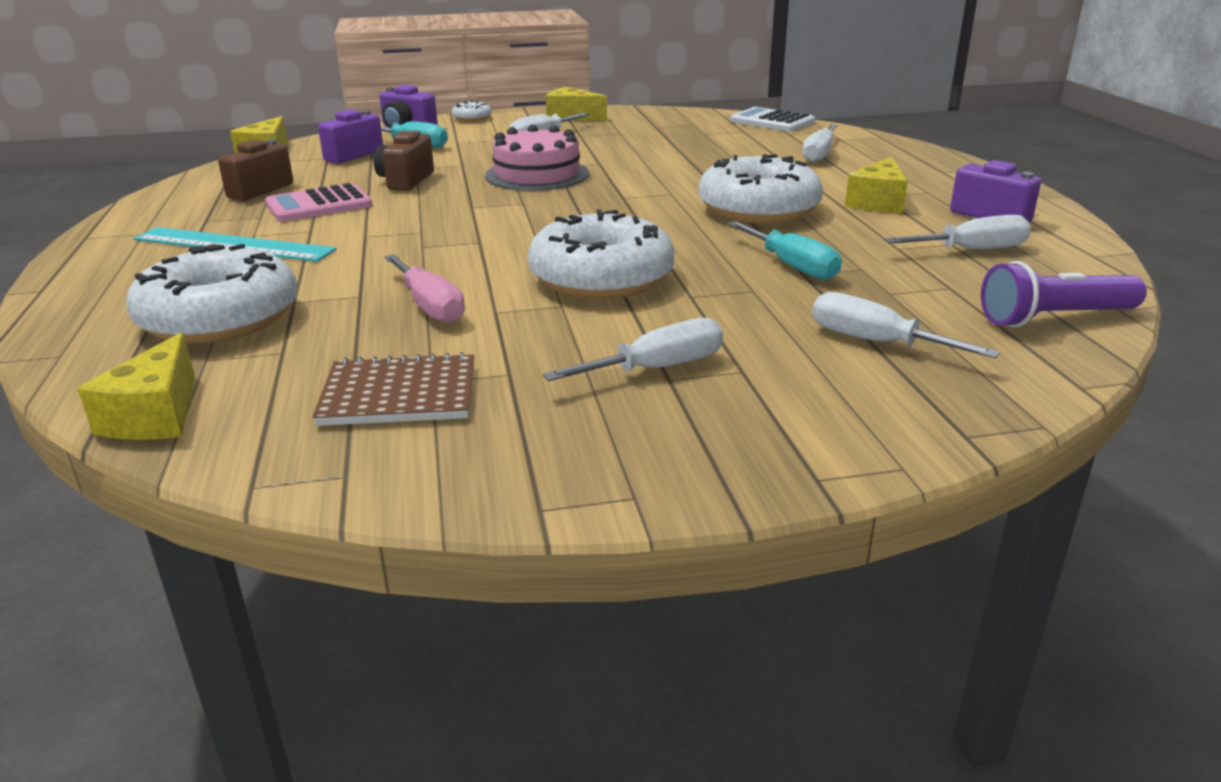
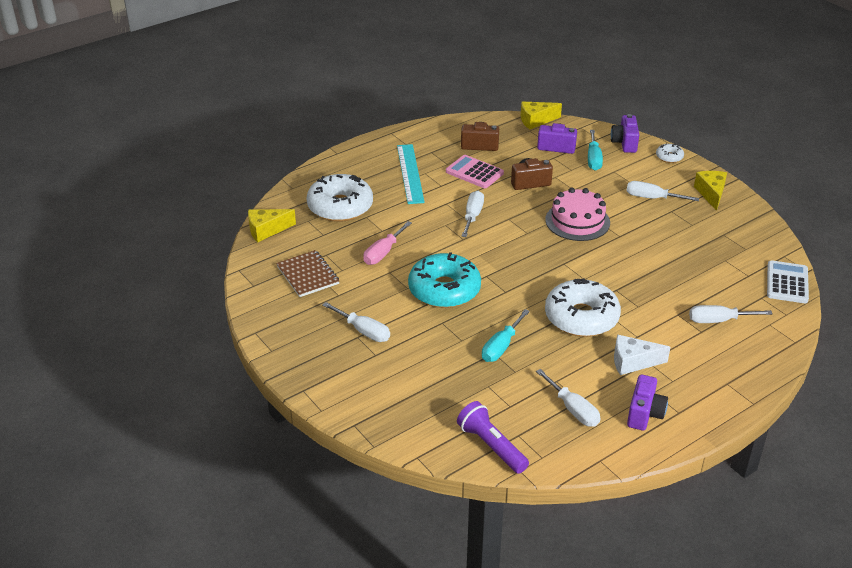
camera: 65 degrees right, 10 degrees up
(601, 278) = (444, 290): white donut -> turquoise donut
(876, 342) = (426, 389): white screwdriver -> white screwdriver (472, 216)
(878, 202) = (633, 362): yellow cheese -> white cheese

